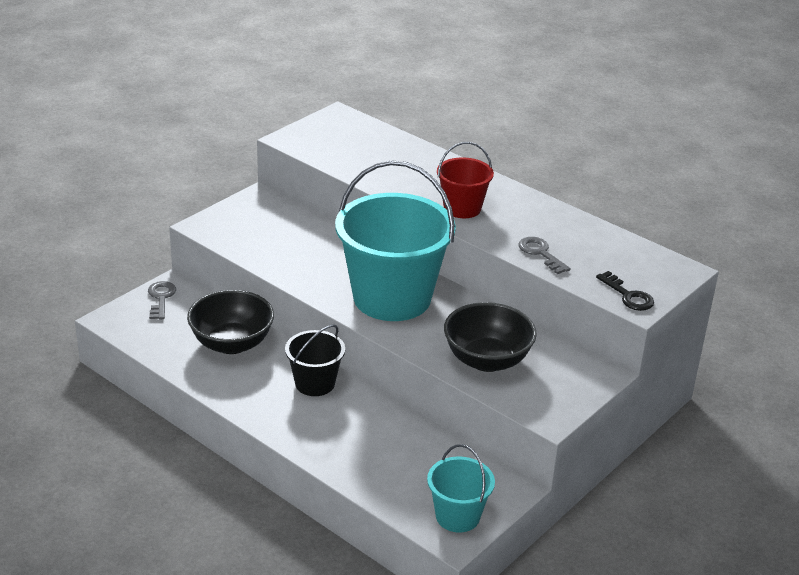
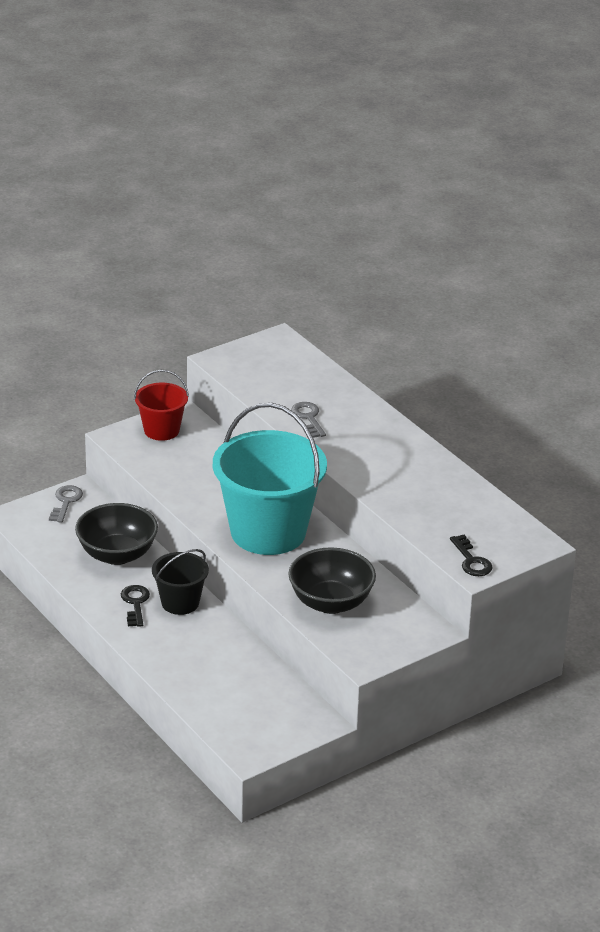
camera: 15 degrees right, 0 degrees up
(269, 391) = (135, 603): none -> black key
(457, 516) = (261, 737): turquoise bucket -> none
(462, 208) = (356, 453): red bucket -> red bucket (161, 430)
(540, 253) = (409, 509): grey key -> grey key (308, 418)

